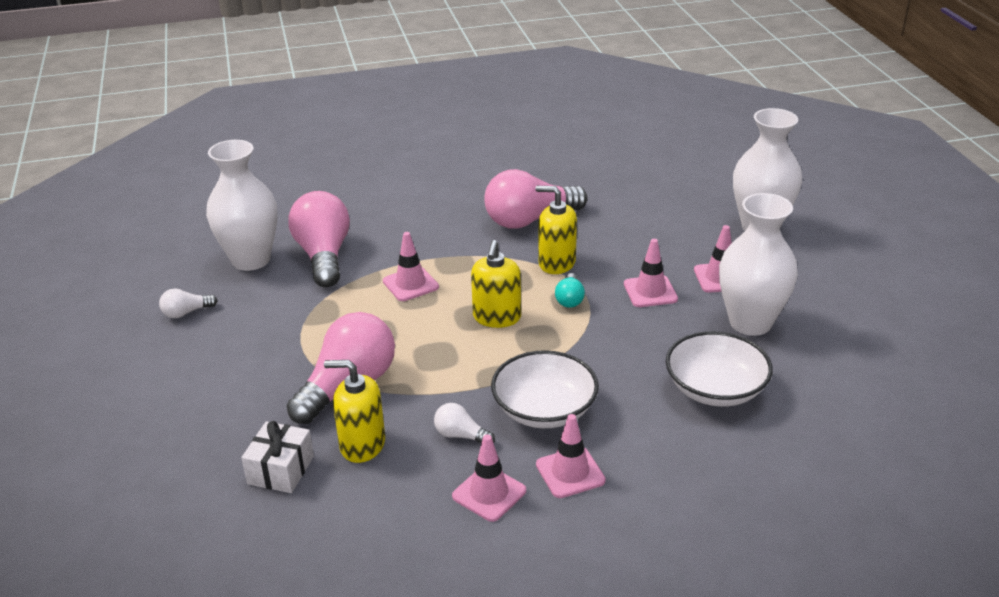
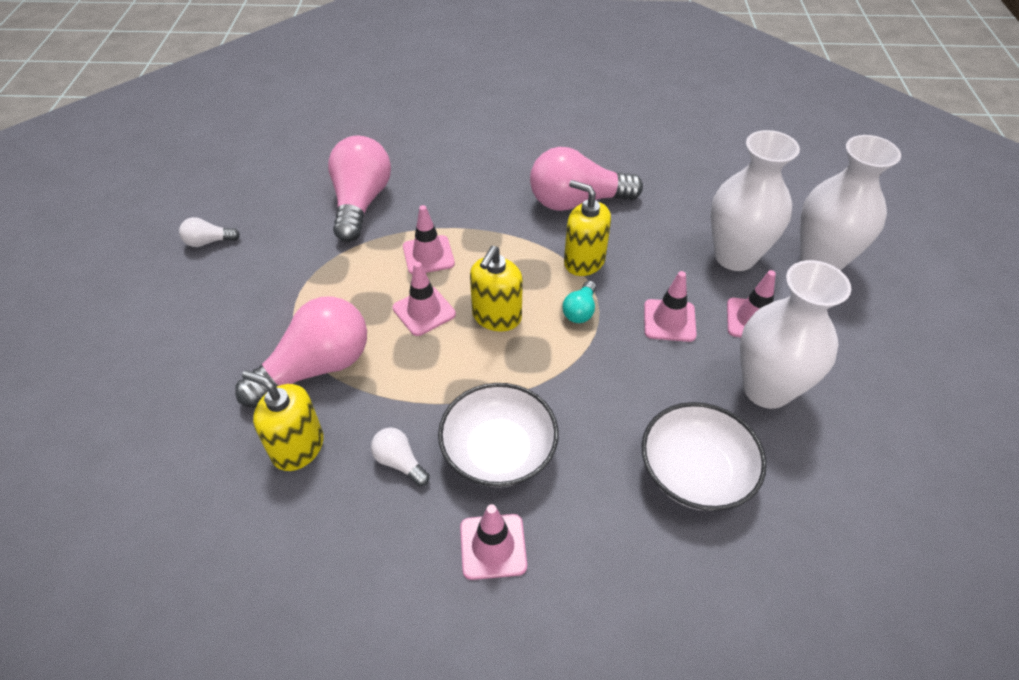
camera: 15 degrees right, 15 degrees up
(251, 260) = (293, 193): white vase -> white vase (735, 256)
(281, 470) = (207, 458): white gift -> none
(489, 493) = (397, 550): pink traffic cone -> pink traffic cone (424, 311)

